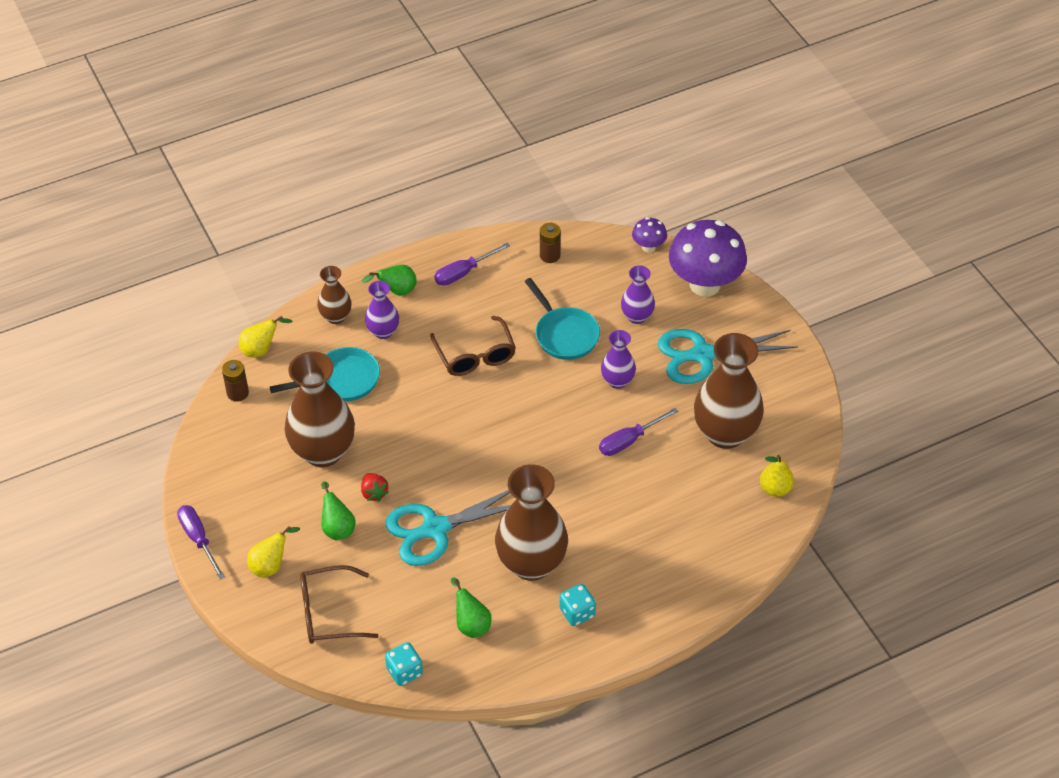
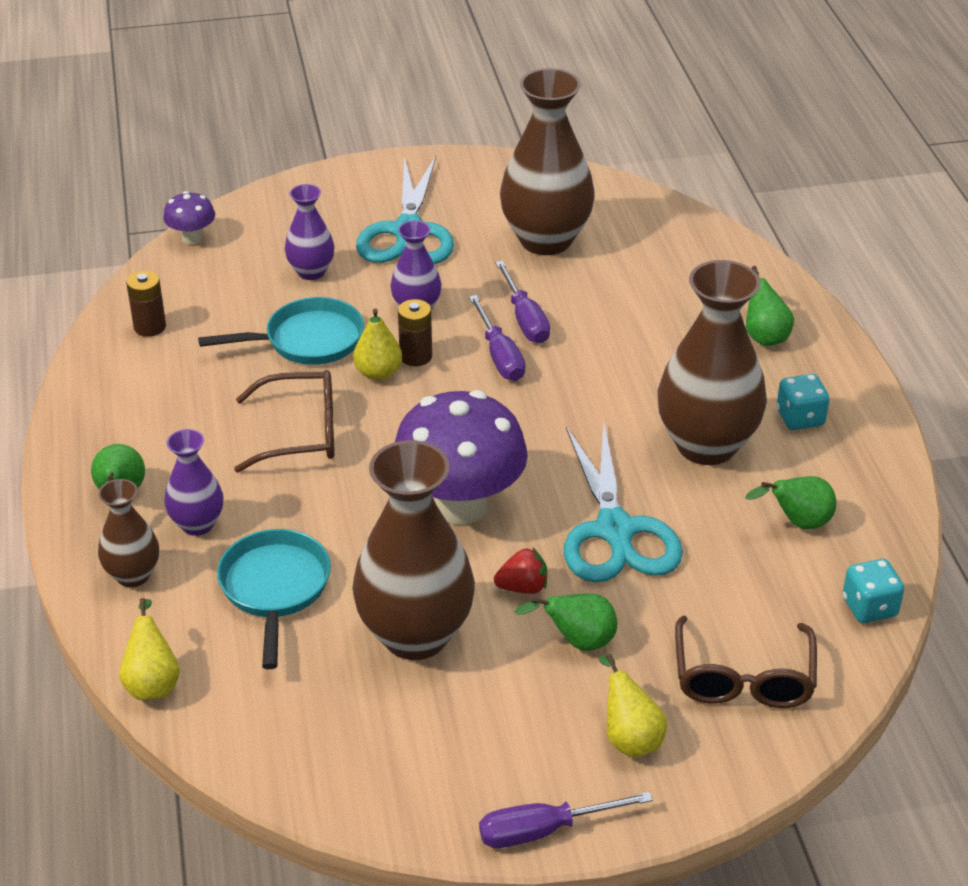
camera: 75 degrees left, 10 degrees down
(237, 393) = (236, 729): brown battery -> brown battery (415, 356)
(464, 273) = (128, 416): purple screwdriver -> purple screwdriver (499, 355)
(662, 580) = (764, 335): none -> green pear
(705, 284) = (288, 207): purple mushroom -> purple mushroom (460, 506)
(775, 489) = (648, 220): yellow pear -> yellow pear (378, 373)

